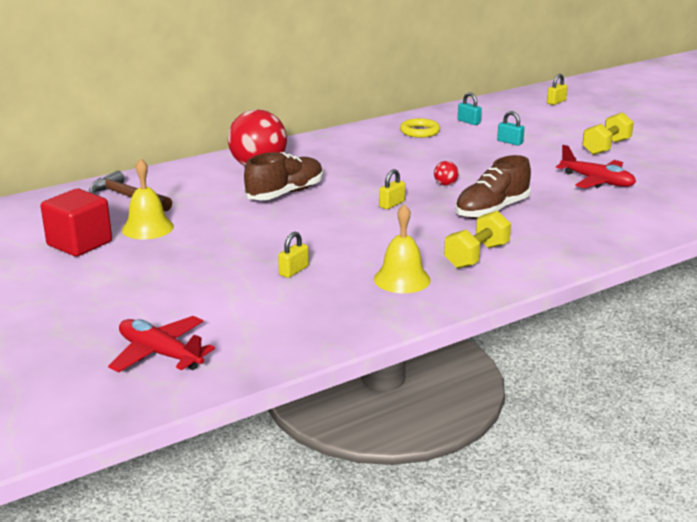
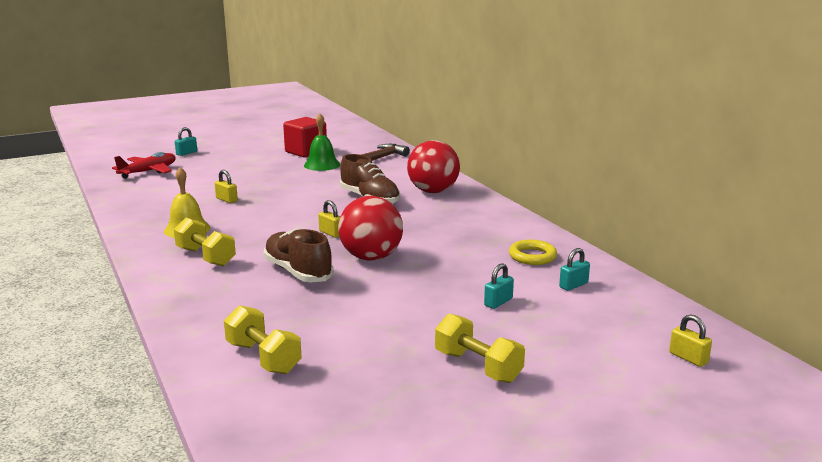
camera: 95 degrees right, 5 degrees down
(54, 339) = (186, 153): none -> turquoise padlock
(147, 228) = (322, 165): yellow bell -> green bell
(445, 184) = (371, 257): red ball -> red ball, size x2.48
(597, 181) = (354, 339): red plane -> none
(647, 207) = (263, 358): none -> yellow dumbbell

